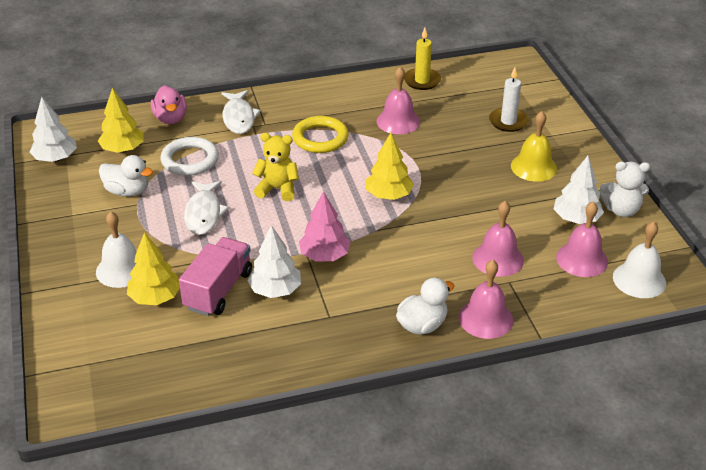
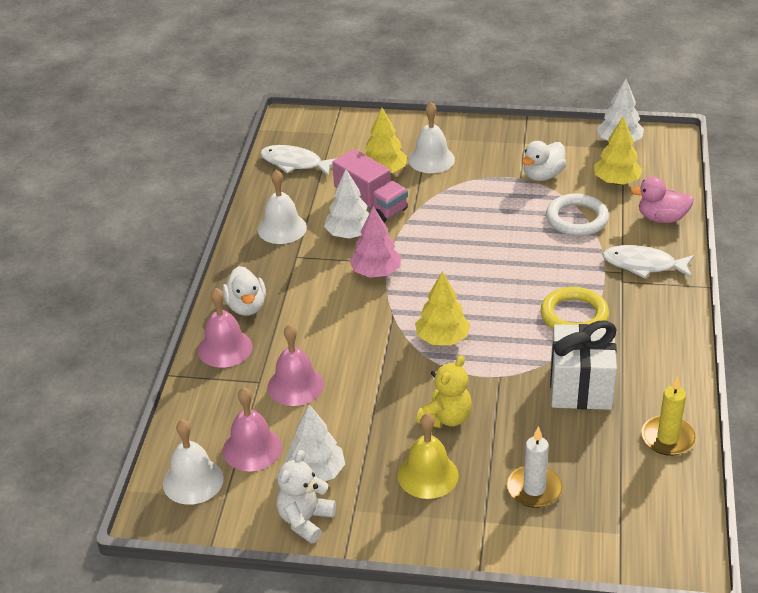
camera: 115 degrees right, 0 degrees up
(204, 213) = (483, 213): white fish -> white fish (295, 163)
(277, 189) = (496, 265): yellow teddy bear -> yellow teddy bear (446, 418)
(289, 343) = (282, 228): none -> white bell
(398, 121) = (580, 387): pink bell -> white gift

